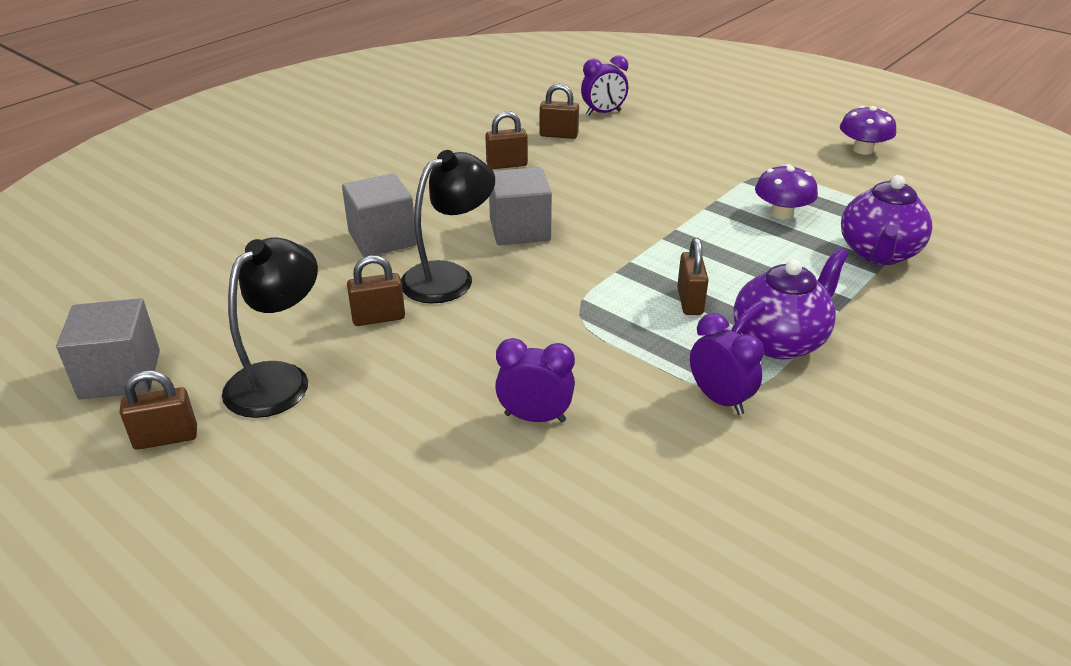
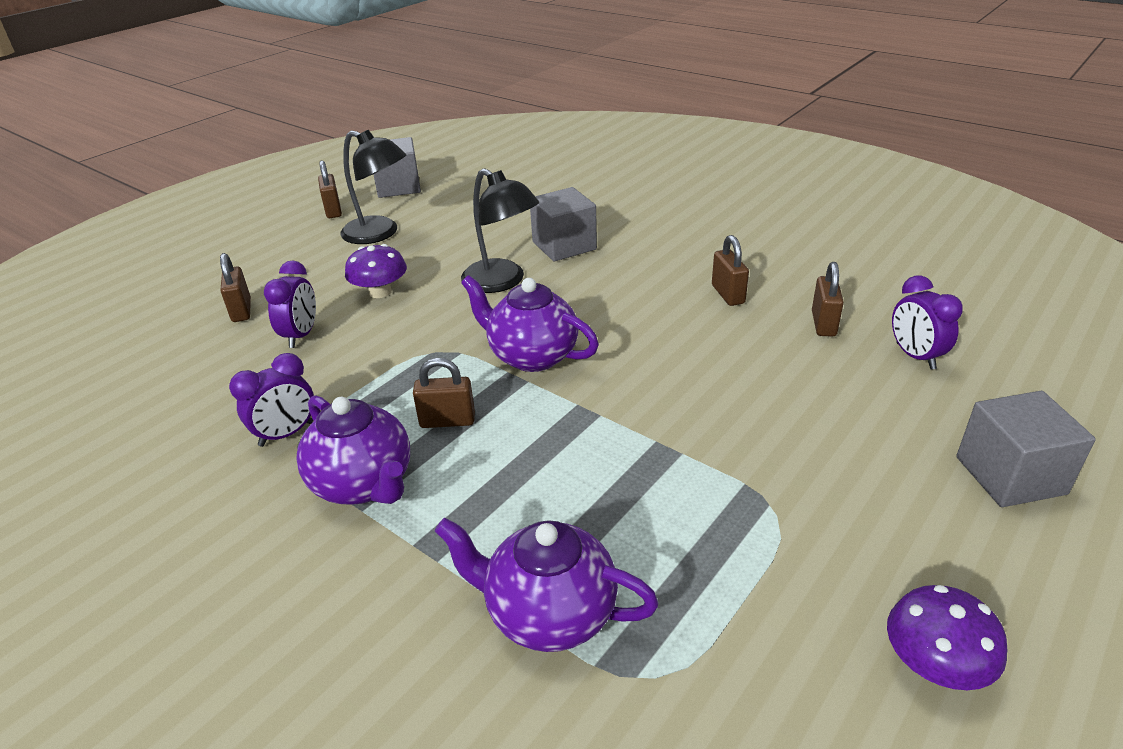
camera: 90 degrees right, 0 degrees up
(378, 318) = (445, 258): brown padlock -> brown padlock (241, 310)
(520, 229) = (587, 311): grey cube -> grey cube (1010, 475)
(591, 259) = (532, 356): none -> purple teapot
(782, 213) = (655, 516): purple mushroom -> purple mushroom (380, 292)

